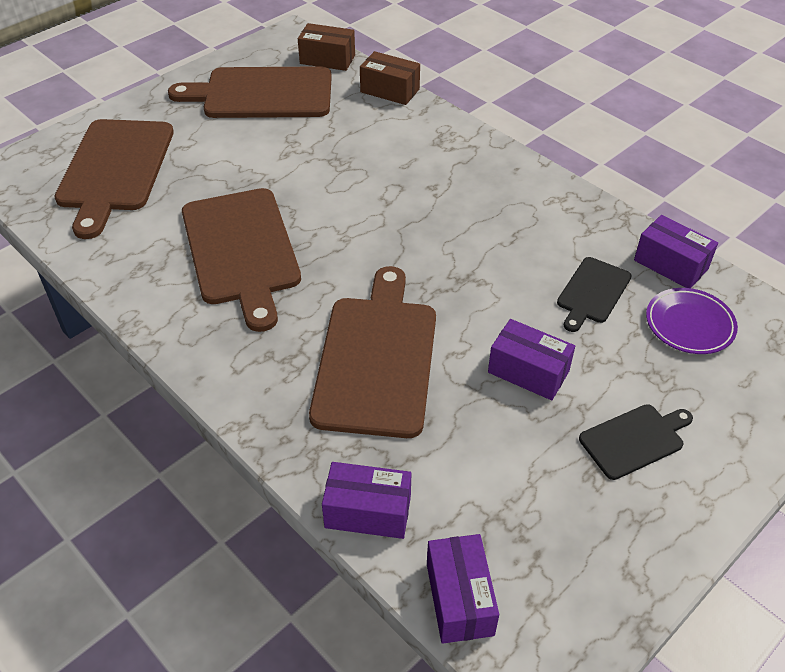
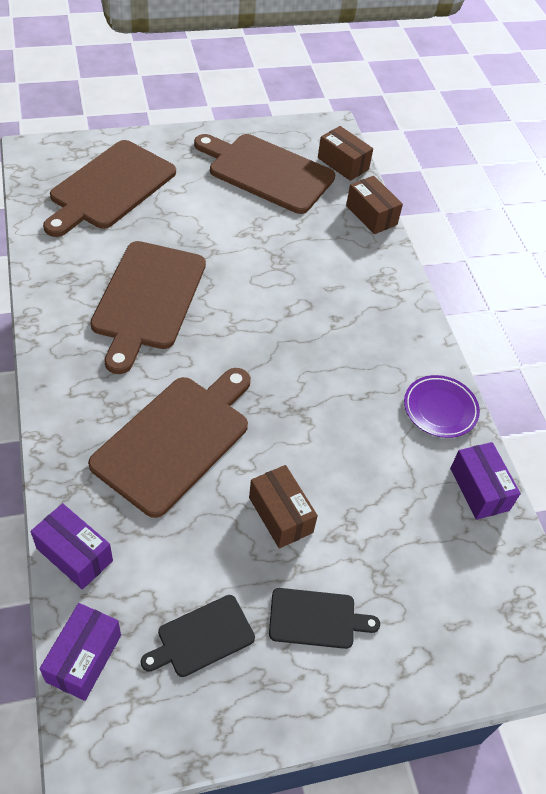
camera: 25 degrees right, 5 degrees up
(528, 372) = (280, 515): purple box -> brown box
(592, 292) = (389, 477): black cutting board -> black cutting board (202, 637)
(689, 324) = (448, 550): purple plate -> purple plate (440, 409)

